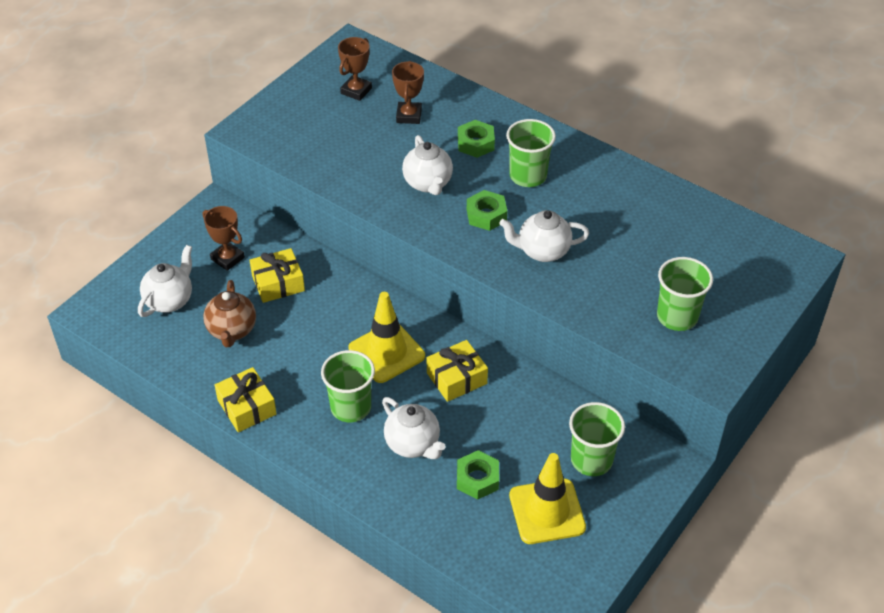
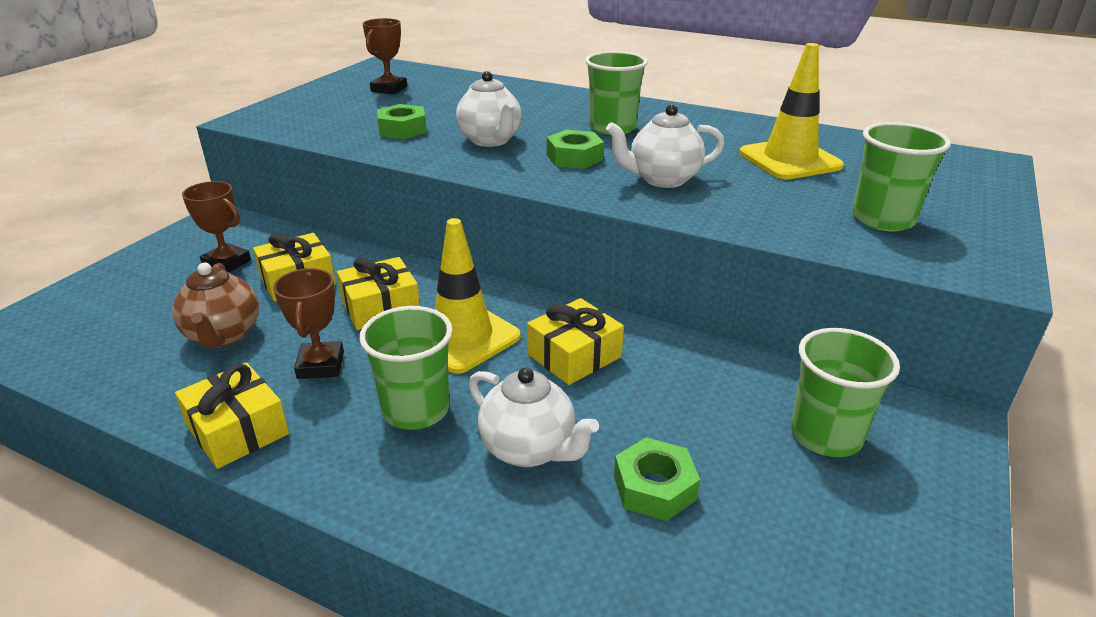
camera: 10 degrees left, 15 degrees down
(170, 300) = (132, 312): white teapot -> none
(335, 317) = (381, 307): none -> yellow gift
(408, 116) = (454, 100): brown trophy -> brown trophy (320, 365)
(475, 143) = (539, 112): green nut -> green nut (402, 129)
(547, 511) = (796, 524): yellow traffic cone -> yellow traffic cone (789, 160)

